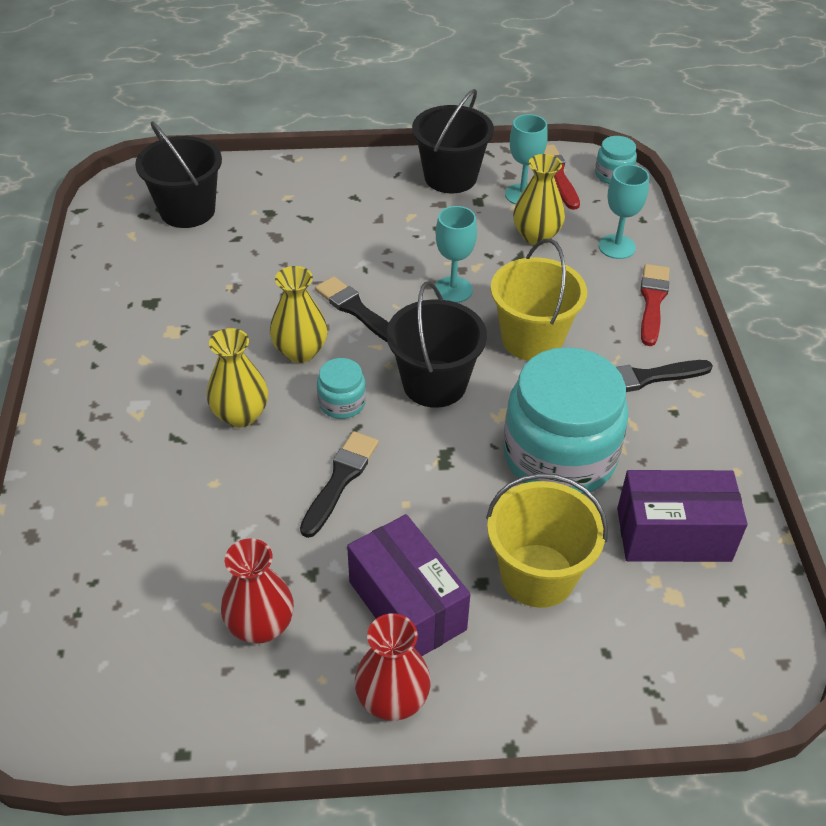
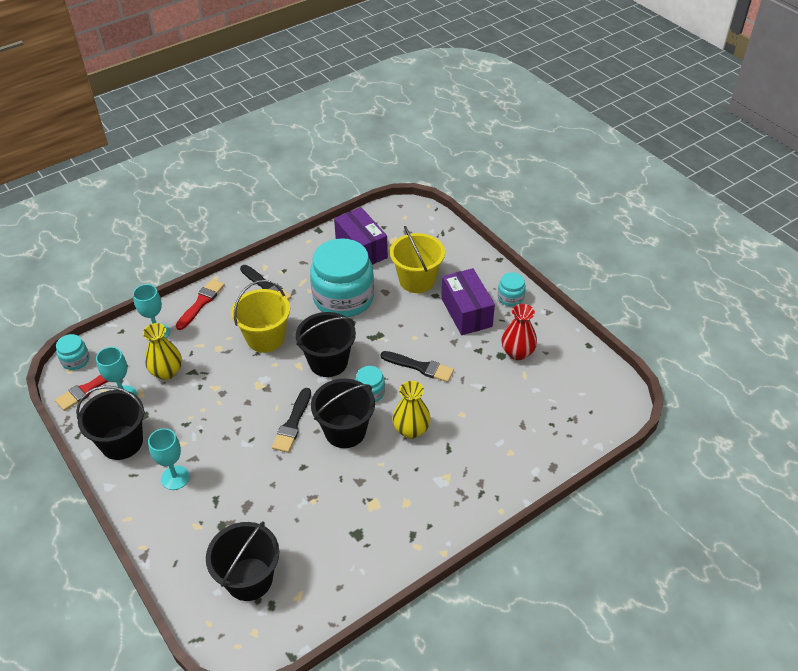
camera: 120 degrees left, 0 degrees up
(300, 351) = (345, 431): yellow vase -> black bucket
(340, 480) = (420, 367): black brush -> black brush turned 150 degrees counterclockwise
(392, 700) = (510, 297): red vase -> turquoise jar
(407, 605) = (466, 312): purple box -> purple box turned 45 degrees counterclockwise
(453, 290) = (244, 388): turquoise goblet -> turquoise goblet (175, 478)
(652, 301) = (201, 303): red brush -> red brush turned 135 degrees clockwise

